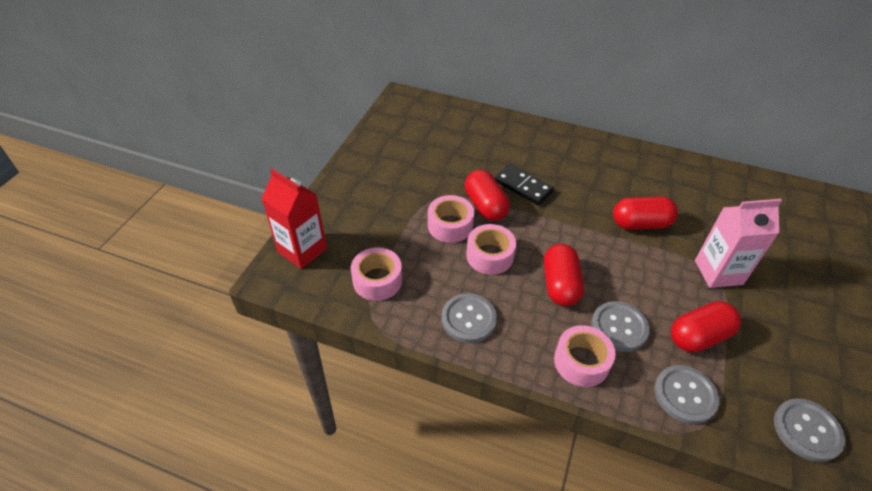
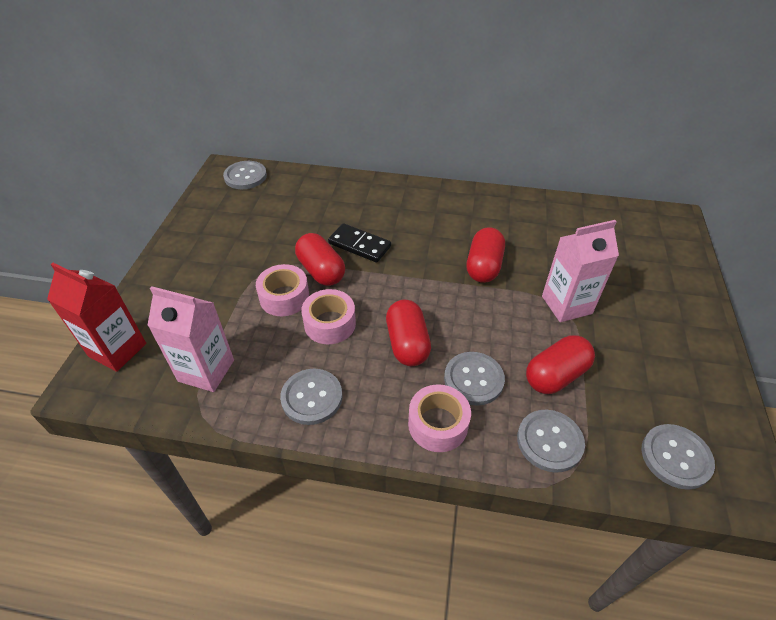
camera: 10 degrees left, 0 degrees up
(377, 280) = (206, 370): pink tape -> pink carton
(421, 107) = (245, 176): none -> grey button
(640, 224) = (483, 266): red capsule -> red capsule turned 60 degrees counterclockwise

